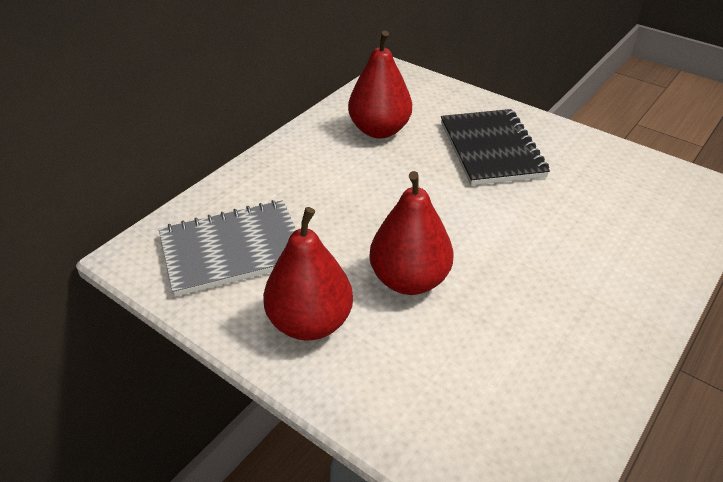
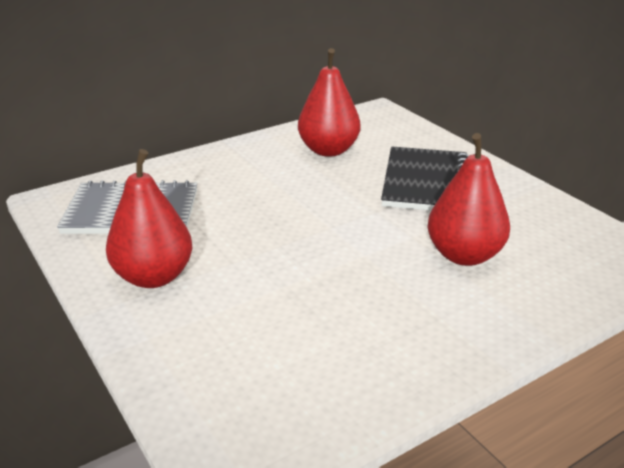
camera: 20 degrees right, 10 degrees down
(409, 280) = (266, 265): red pear -> red pear (464, 255)

